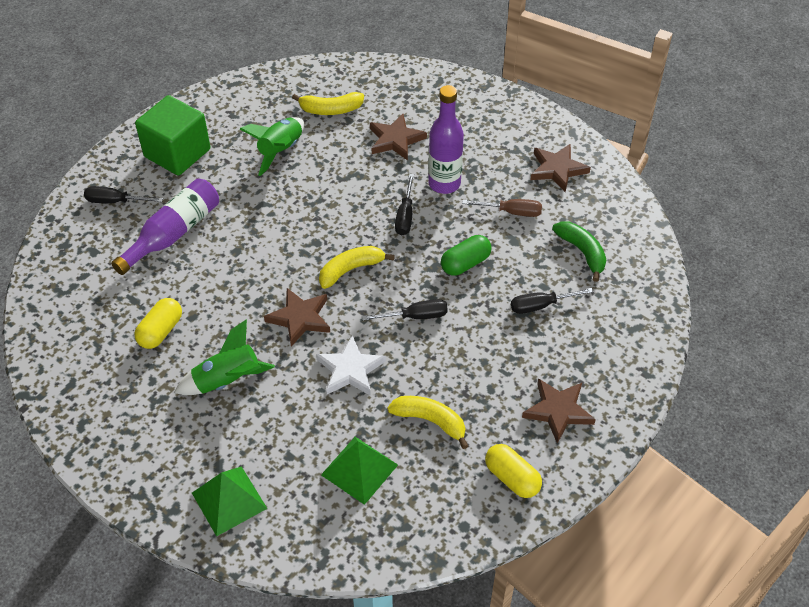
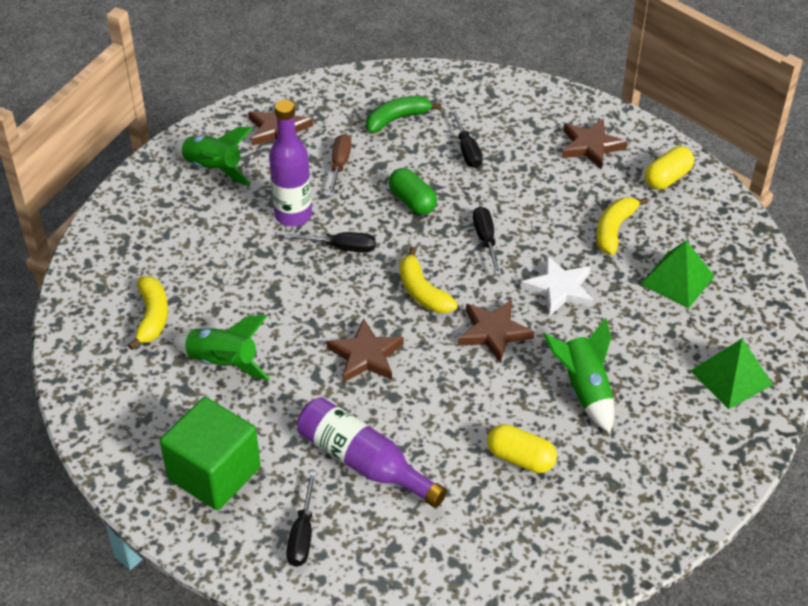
camera: 90 degrees left, 5 degrees down
(395, 140) = (216, 256): brown star -> brown star (366, 355)
(500, 131) = (213, 169): none -> green rocket

